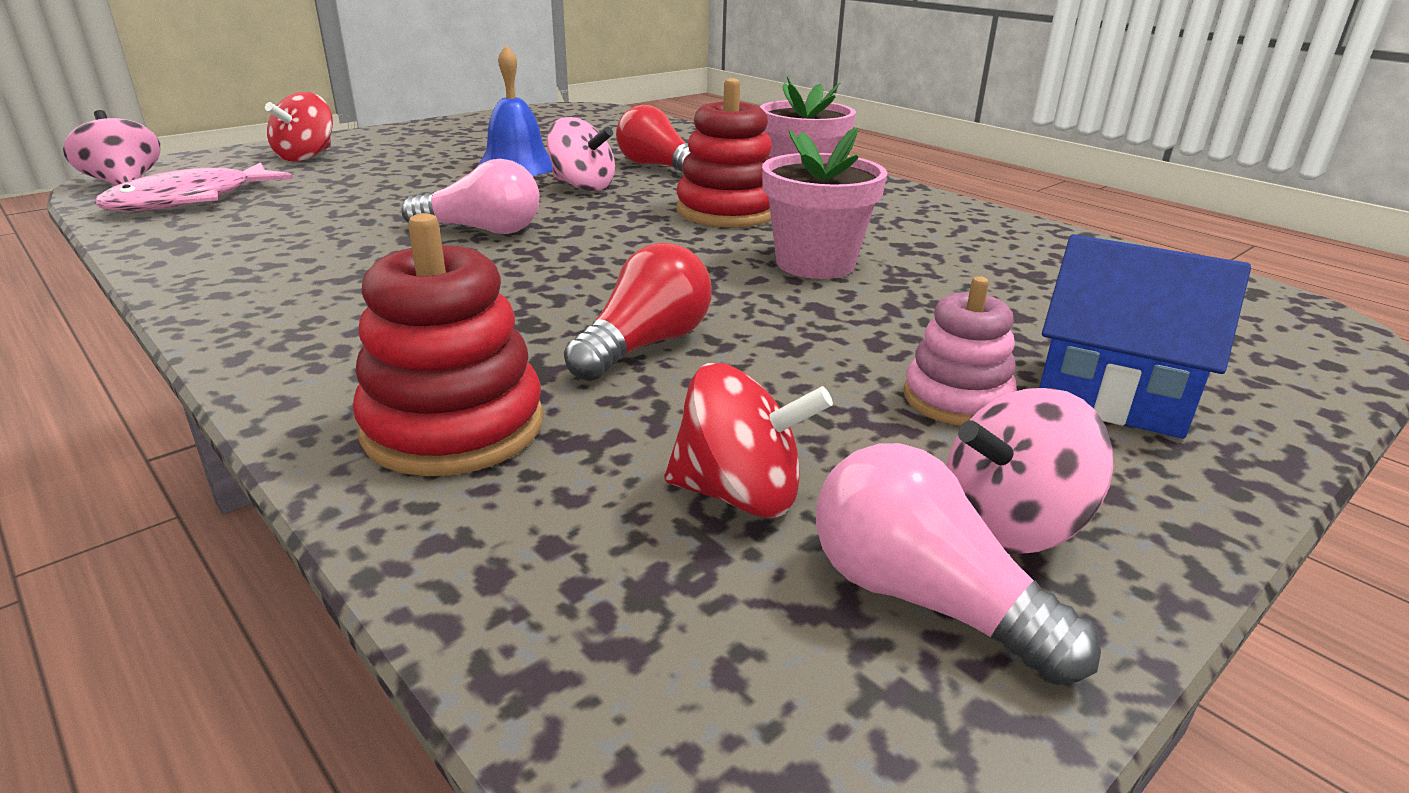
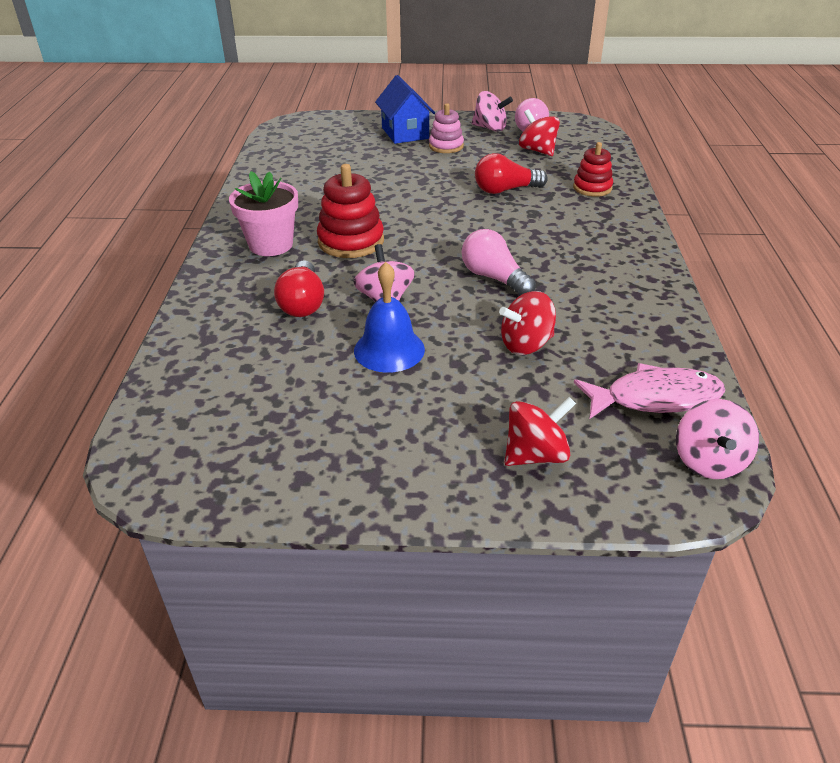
camera: 135 degrees left, 10 degrees up
(374, 197) = (526, 344): none -> red spinning top
(454, 426) = (592, 188): red stacking toy -> red stacking toy, size x0.65
(815, 264) = (383, 197): pink flower pot -> none

